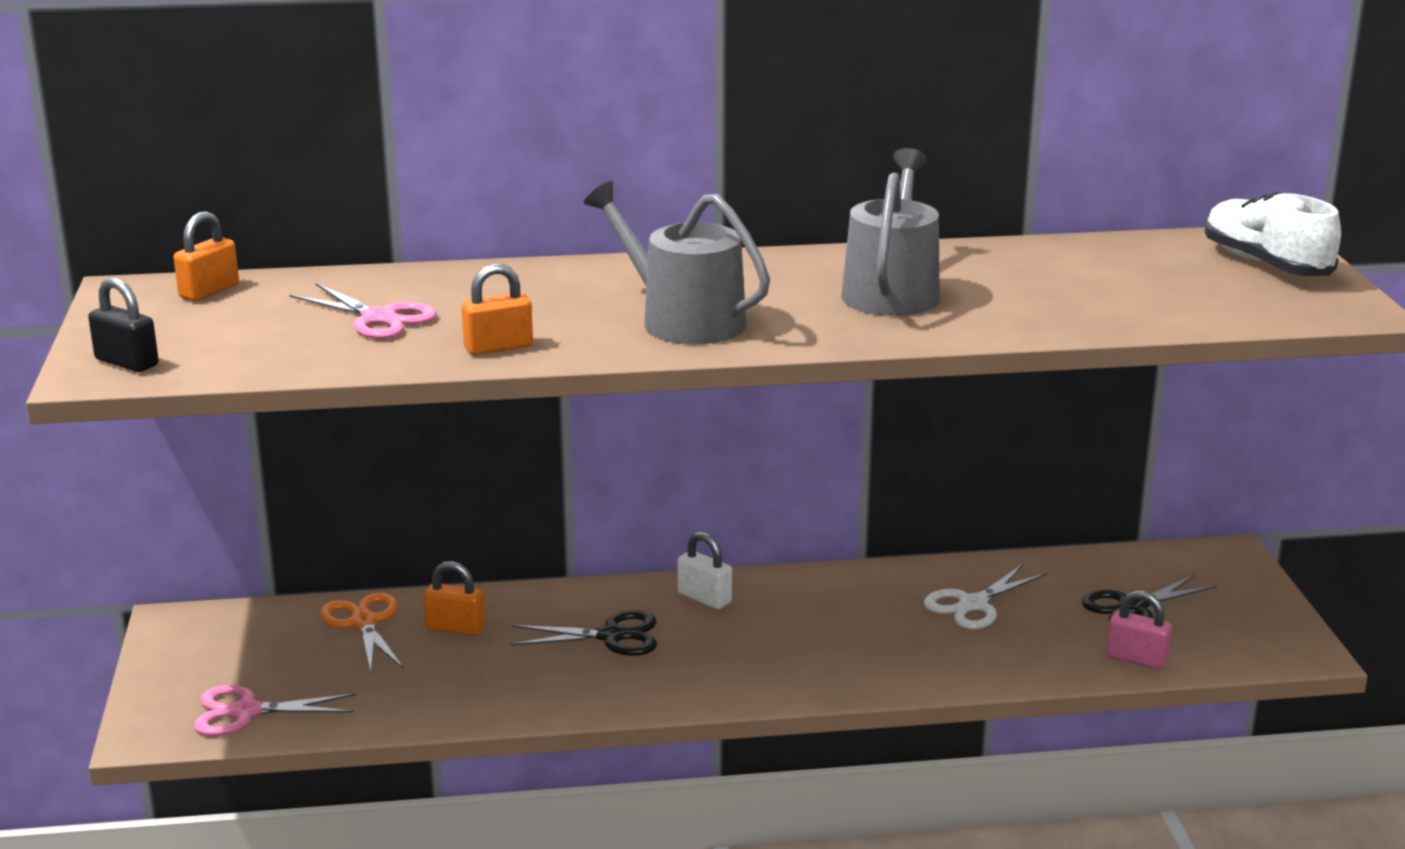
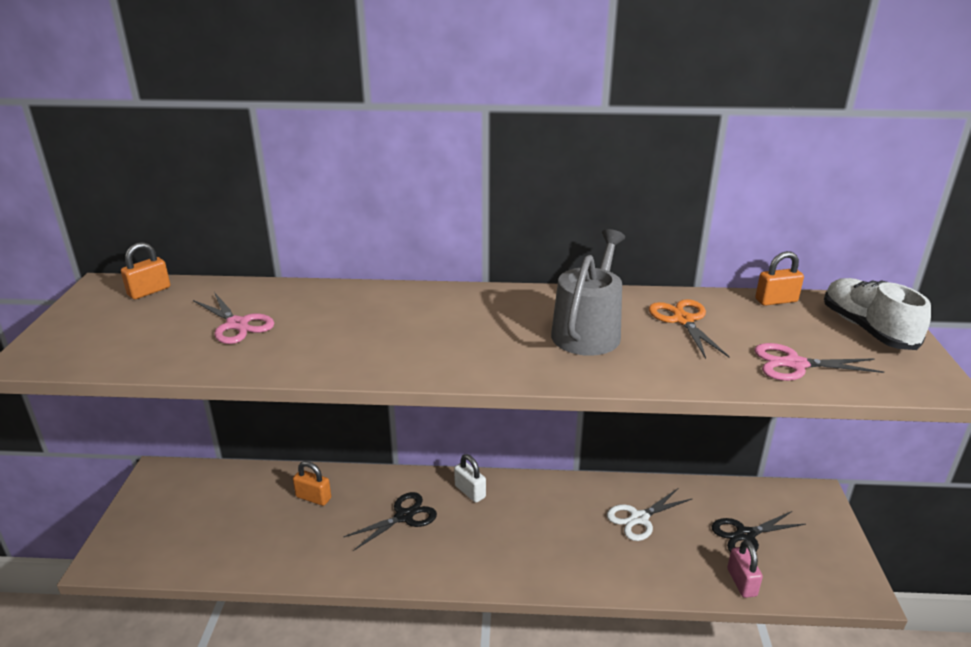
camera: 10 degrees right, 5 degrees up
(127, 362) = (56, 349): black padlock -> none
(246, 712) = (166, 551): pink scissors -> pink scissors (795, 364)
(363, 622) = (262, 486): orange scissors -> orange scissors (683, 320)
(498, 347) = (299, 359): orange padlock -> orange padlock (776, 300)
(611, 636) = (404, 516): black scissors -> black scissors turned 45 degrees counterclockwise
(683, 320) = (434, 345): grey watering can -> none
(1136, 659) = (741, 582): pink padlock -> pink padlock turned 45 degrees clockwise

